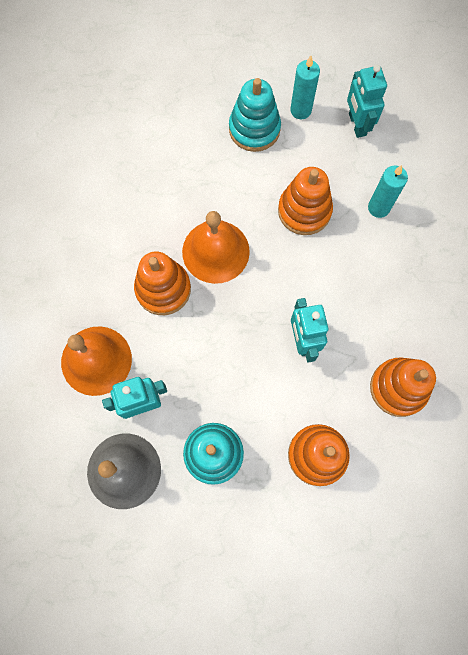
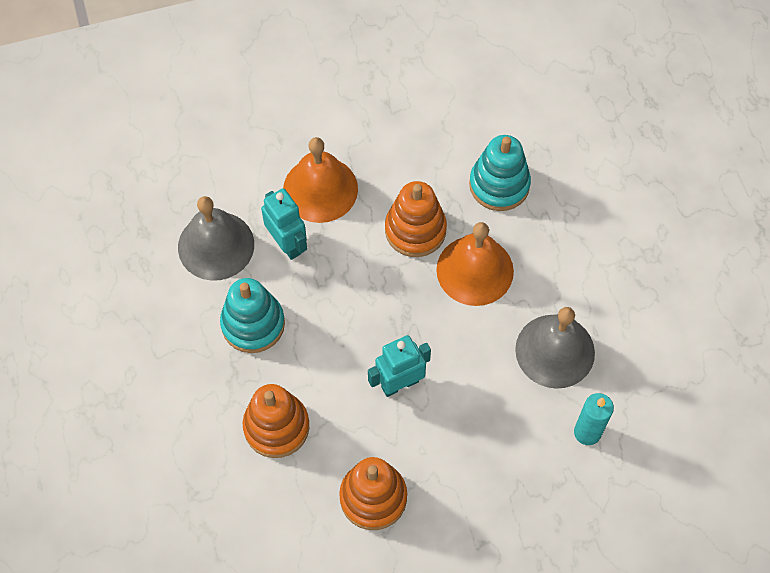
camera: 75 degrees right, 10 degrees down
(254, 129) = (640, 273): turquoise stacking toy -> turquoise stacking toy (499, 185)
(300, 110) = (684, 317): turquoise candle -> none
(304, 211) = (555, 351): orange stacking toy -> grey bell
(357, 124) = (689, 385): turquoise robot -> none

